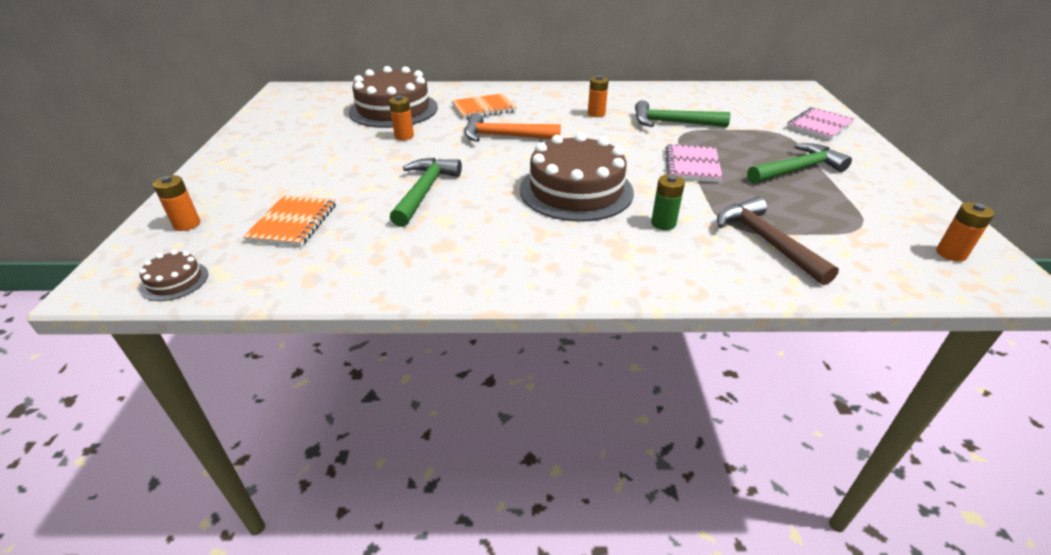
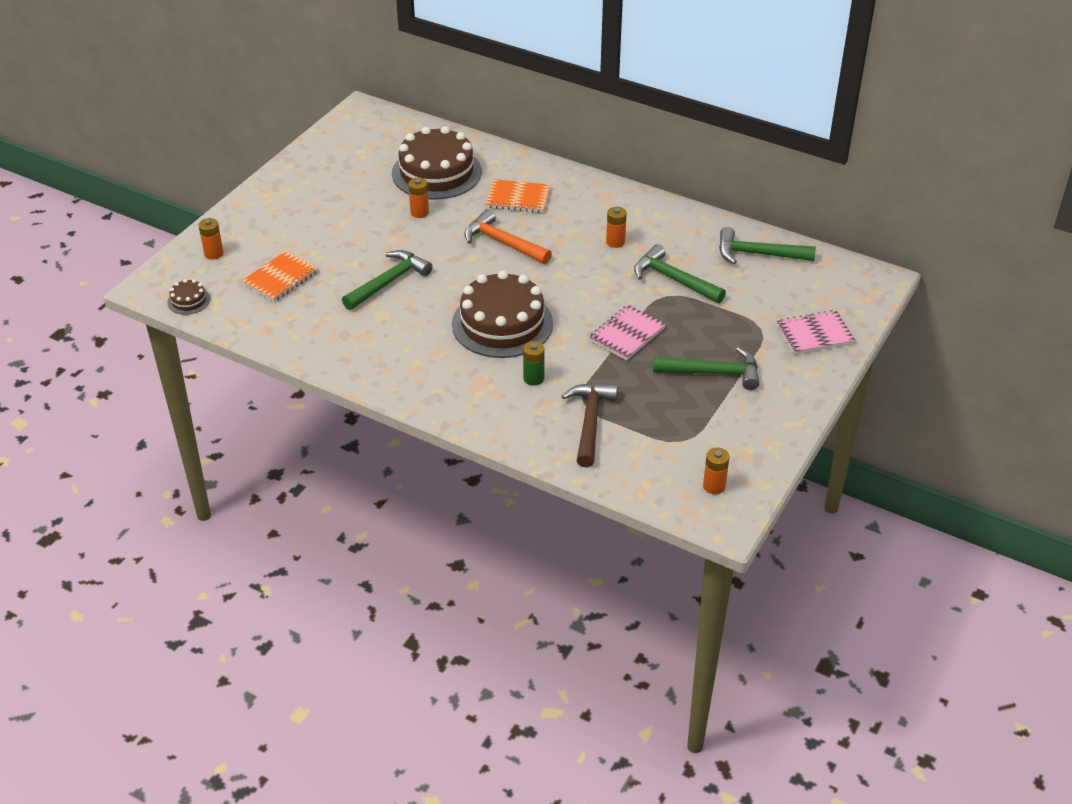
camera: 30 degrees right, 5 degrees up
(706, 95) = (758, 254): none -> green hammer

